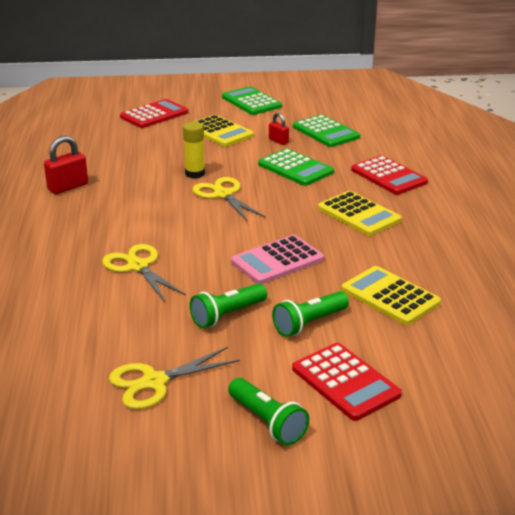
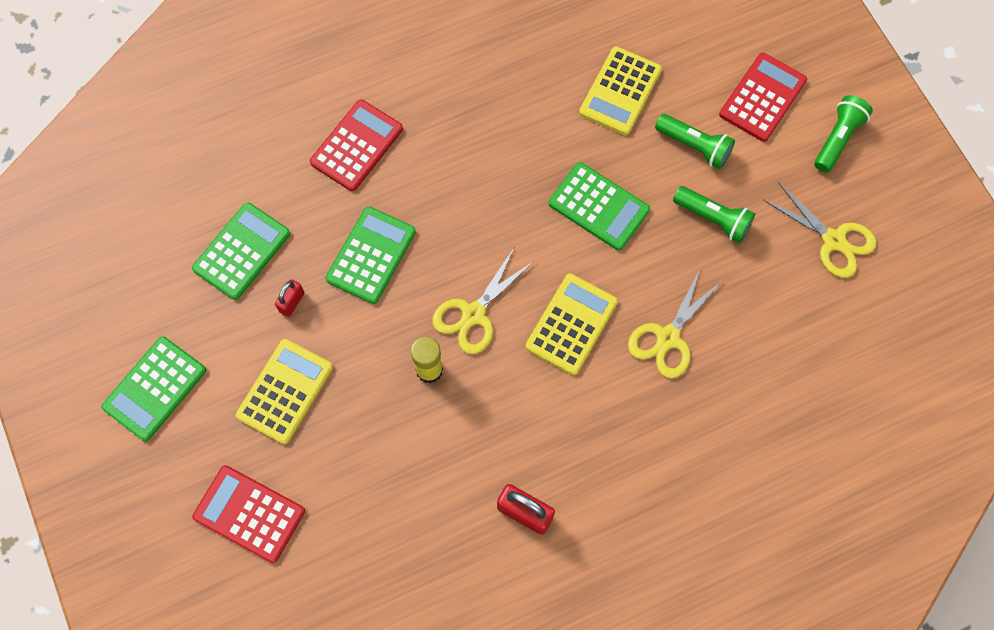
camera: 110 degrees left, 40 degrees up
(277, 261) = (598, 207): pink calculator -> green calculator
(358, 214) = (467, 155): yellow calculator -> yellow calculator (571, 324)

